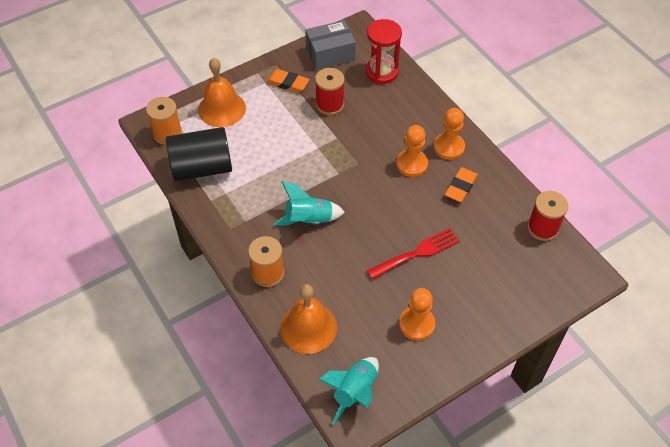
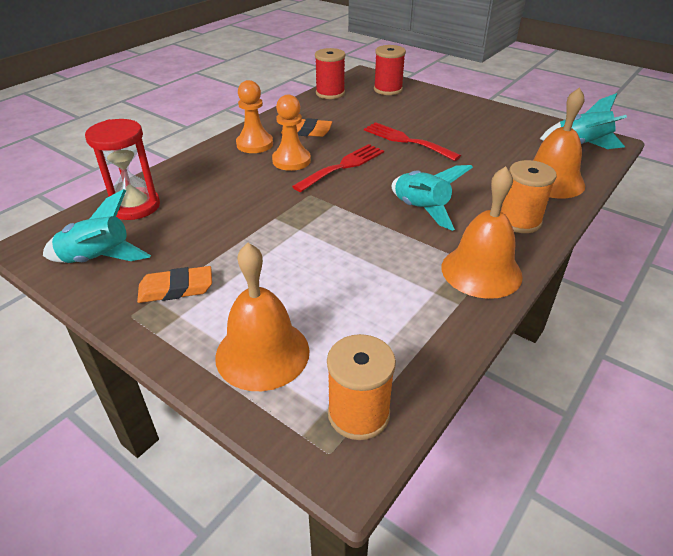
camera: 110 degrees left, 15 degrees down
(202, 168) = (406, 334): black cylinder -> none
(230, 224) = (481, 271): none -> orange bell
(287, 83) = (176, 289): orange eraser -> orange eraser turned 75 degrees clockwise
(330, 54) = (98, 259): grey box -> turquoise rocket
(330, 104) = (213, 236): red spool -> red spool (388, 89)
(390, 194) = (343, 166): none -> red fork
(417, 324) = (482, 130): orange pawn -> none

